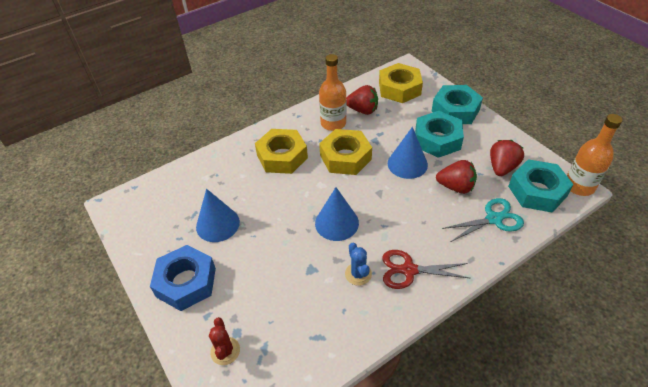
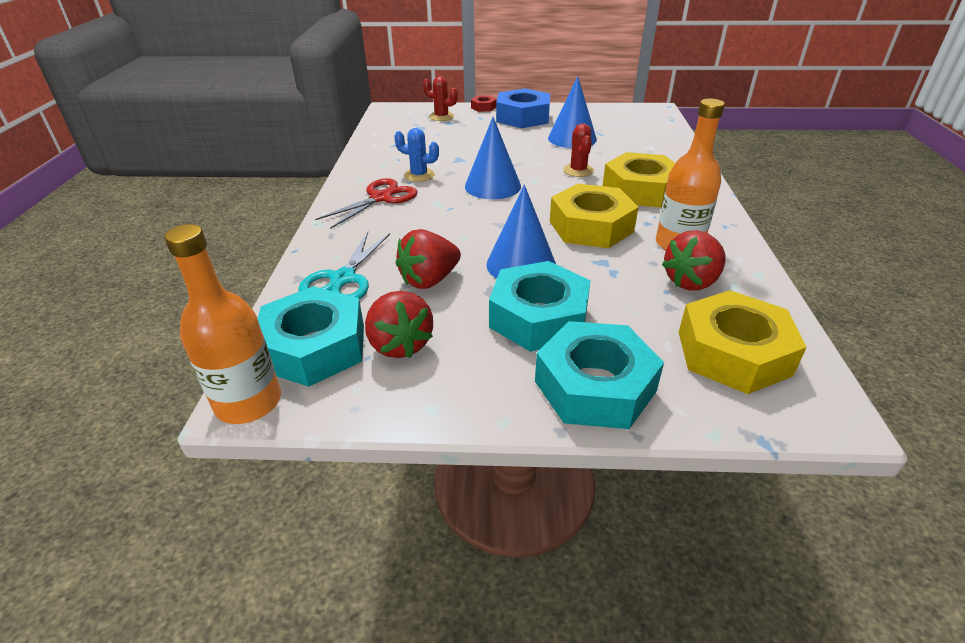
camera: 125 degrees right, 10 degrees down
(175, 331) = (483, 107): none -> red nut
(276, 194) = (578, 170): none -> red cactus

